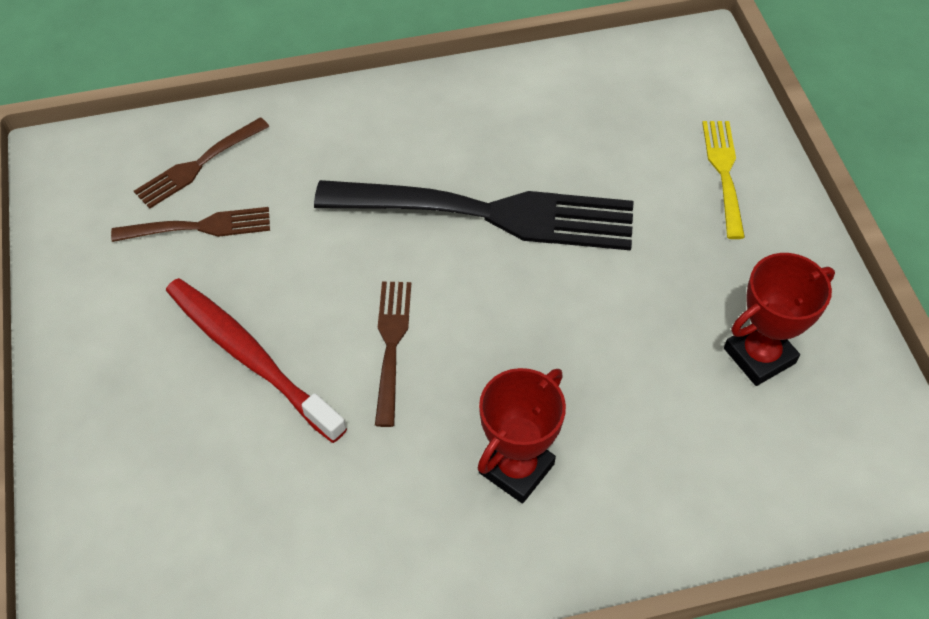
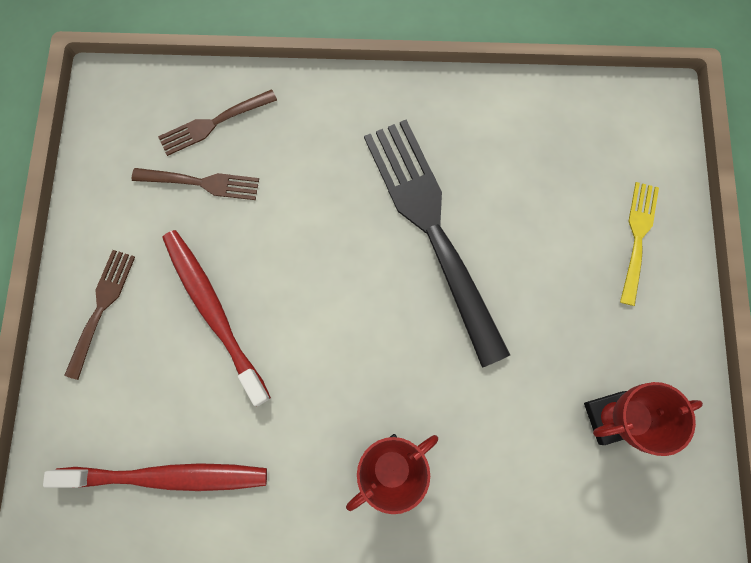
camera: 15 degrees right, 20 degrees up
(236, 552) = (167, 476): none -> red toothbrush
(391, 345) = (323, 330): brown fork -> brown fork (101, 307)
(489, 214) = (432, 228): black fork -> black fork turned 135 degrees counterclockwise

